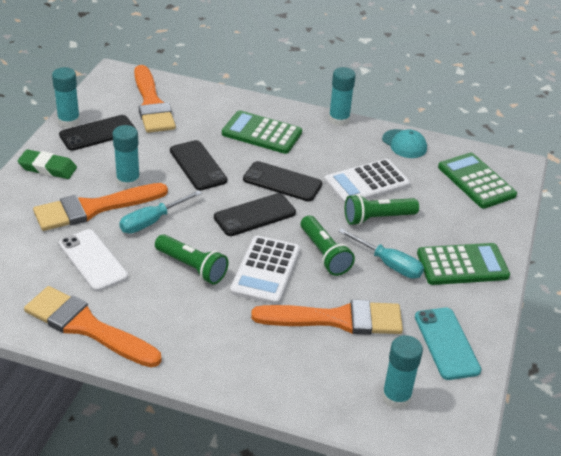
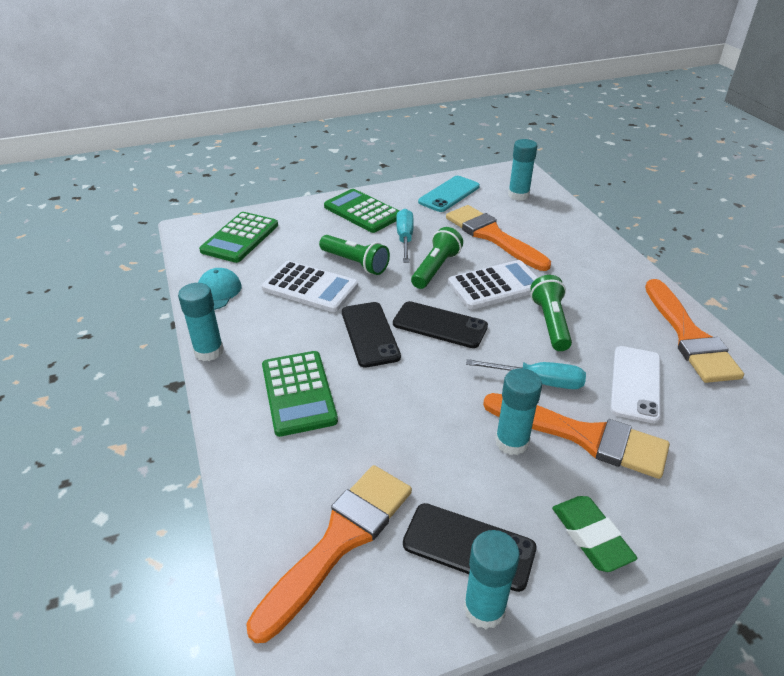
camera: 125 degrees left, 0 degrees up
(198, 165) = (416, 406): black phone -> none

